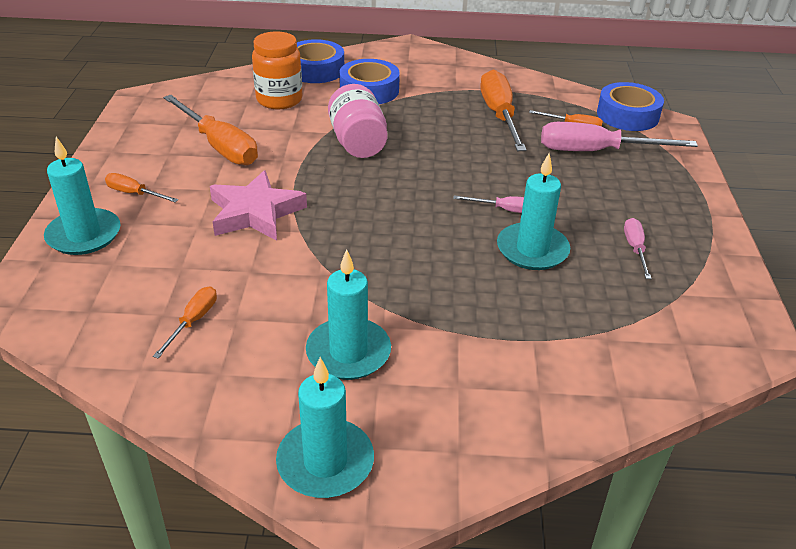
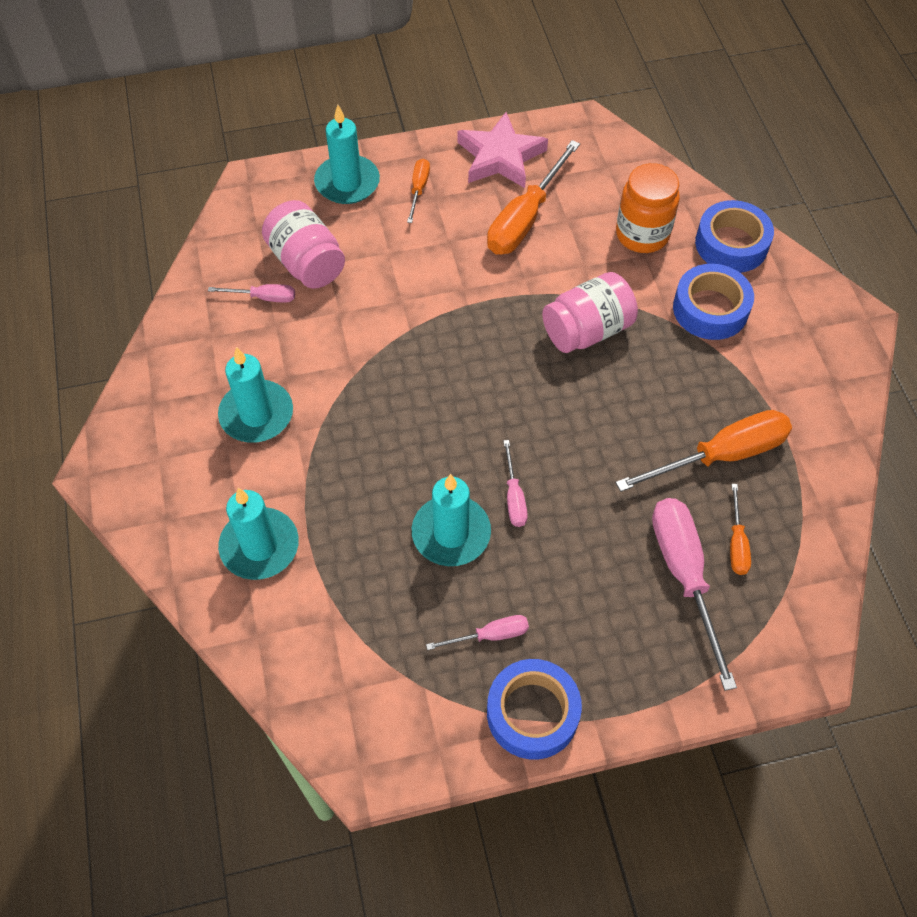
camera: 75 degrees right, 20 degrees up
(169, 281) = (307, 262): none -> pink jar
(193, 321) = (264, 297): orange screwdriver -> pink screwdriver
(255, 212) = (425, 286): pink star -> pink star (500, 157)
(325, 462) = (138, 432): turquoise candle -> turquoise candle (259, 546)
(627, 115) = (802, 607): blue tape -> blue tape (532, 713)

